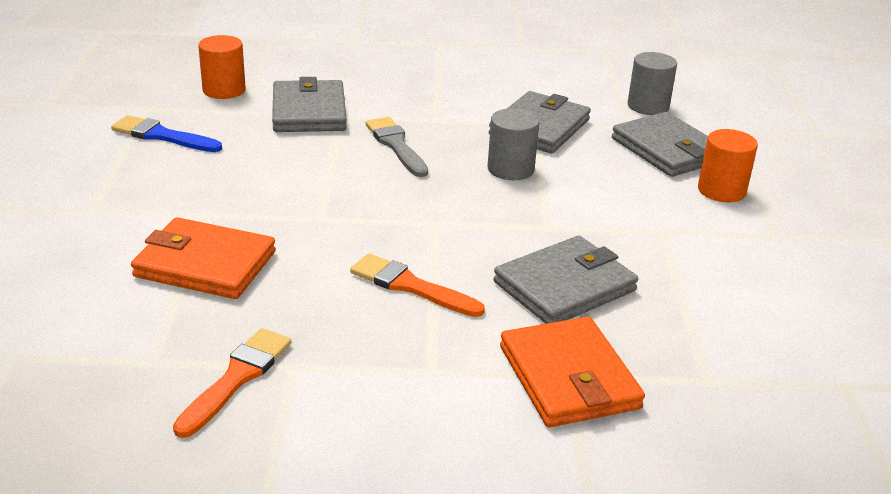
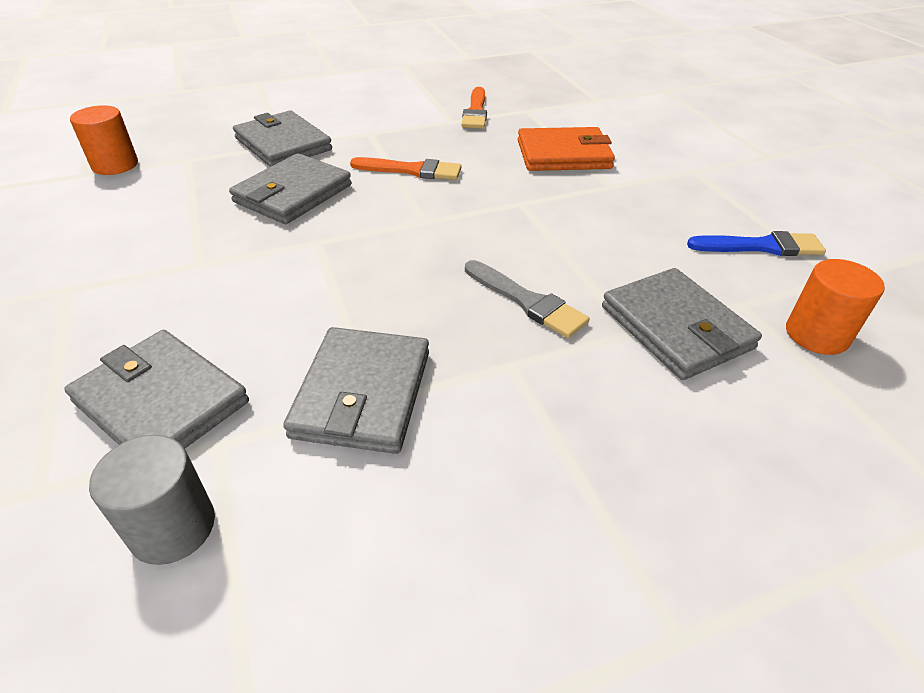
camera: 160 degrees right, 10 degrees up
(510, 169) = (377, 302): grey cylinder -> none
(569, 377) = (283, 144): orange wallet -> grey wallet
(721, 190) = (104, 339): orange cylinder -> orange cylinder (115, 165)

